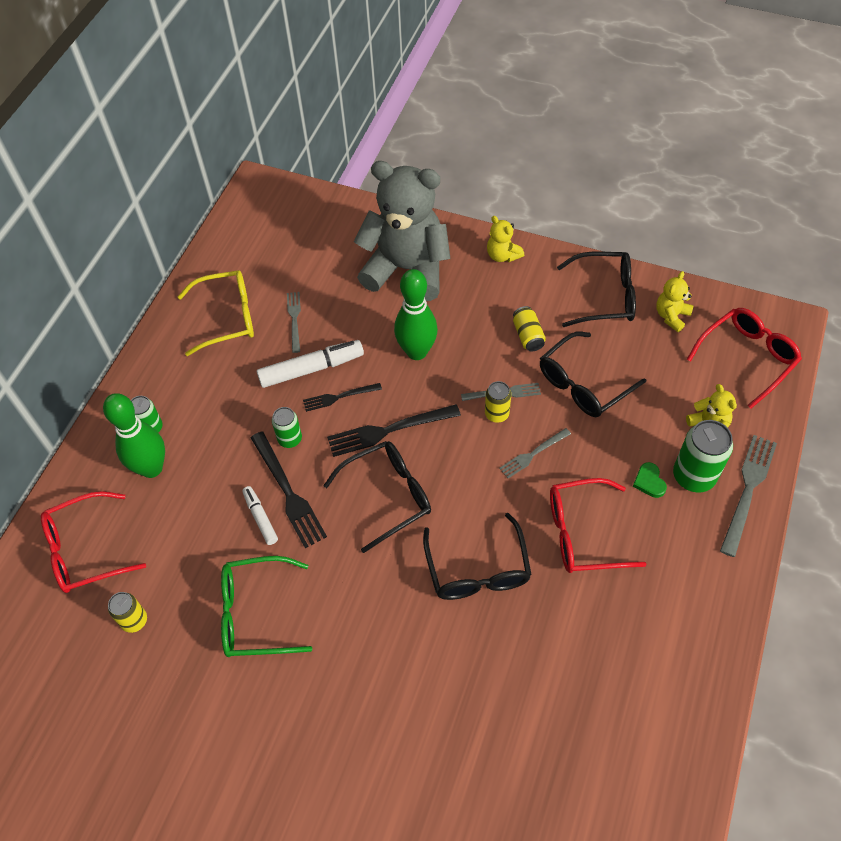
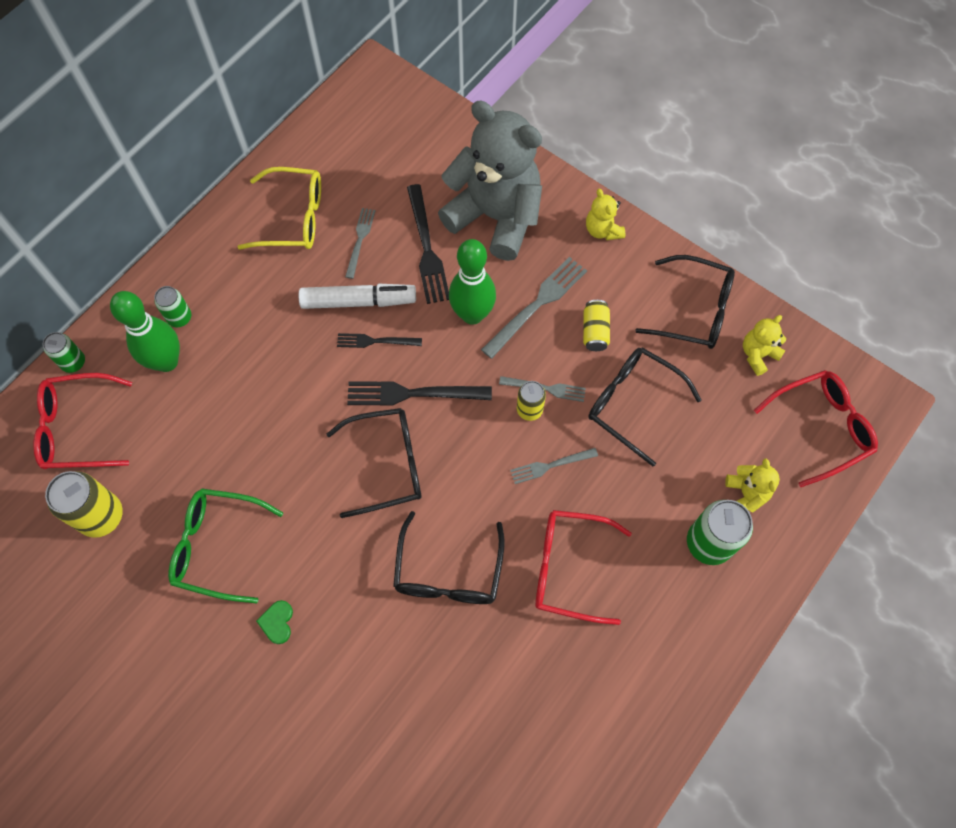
camera: 15 degrees right, 10 degrees up
(134, 620) = (101, 516): yellow can -> yellow can, size x1.71
(260, 518) = (254, 448): white marker -> none
(288, 492) = (290, 429): black fork -> black fork (427, 248)
(290, 439) = (311, 372): green can -> green can (73, 362)
(583, 384) = (633, 404): black glasses -> black glasses turned 60 degrees clockwise
(649, 481) = (659, 534): green heart -> green heart (277, 622)
(748, 490) = (760, 576): grey fork -> grey fork (537, 304)

